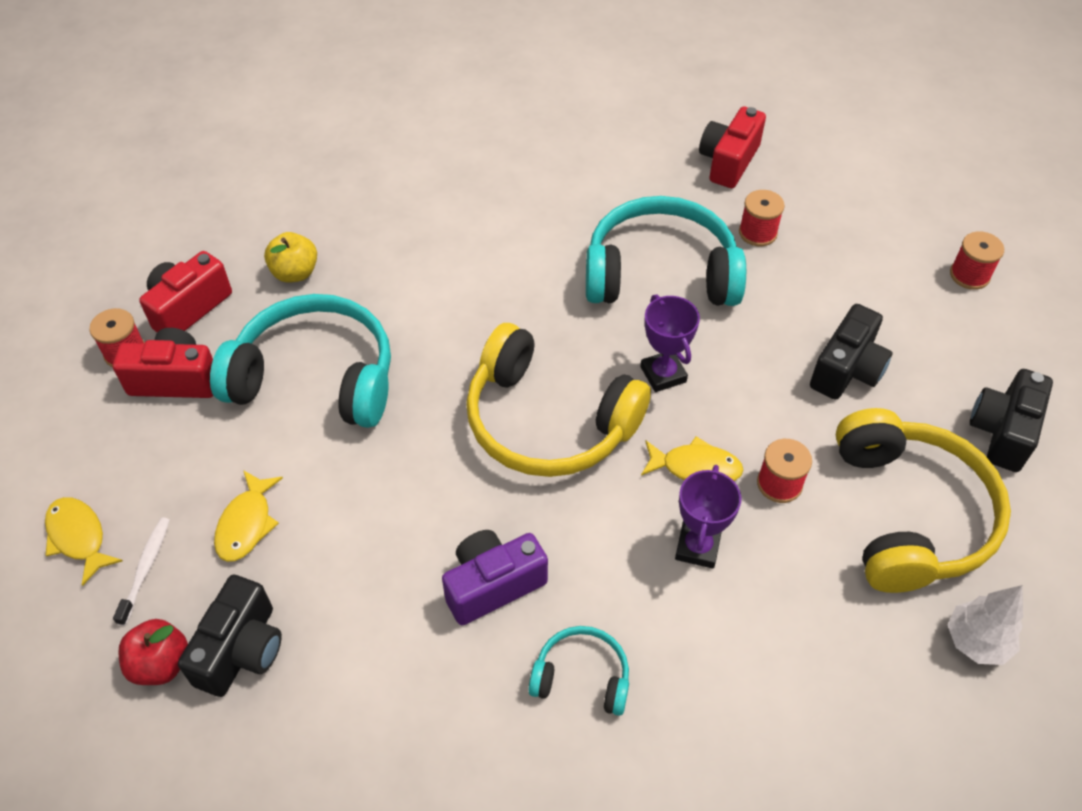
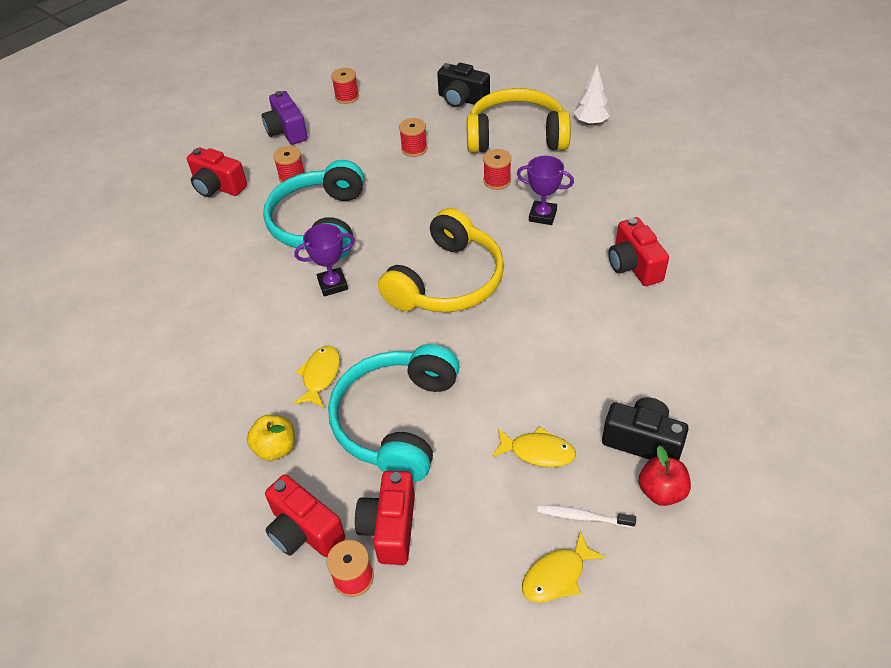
camera: 85 degrees left, 5 degrees down
(493, 585) = (577, 307): purple camera -> purple camera (287, 131)
(582, 677) = (634, 265): turquoise headphones -> red camera
(663, 374) = (411, 225): purple trophy -> purple trophy (333, 284)
(695, 467) = (485, 214): yellow fish -> yellow fish (320, 376)
(847, 370) = (414, 149): black camera -> red spool

